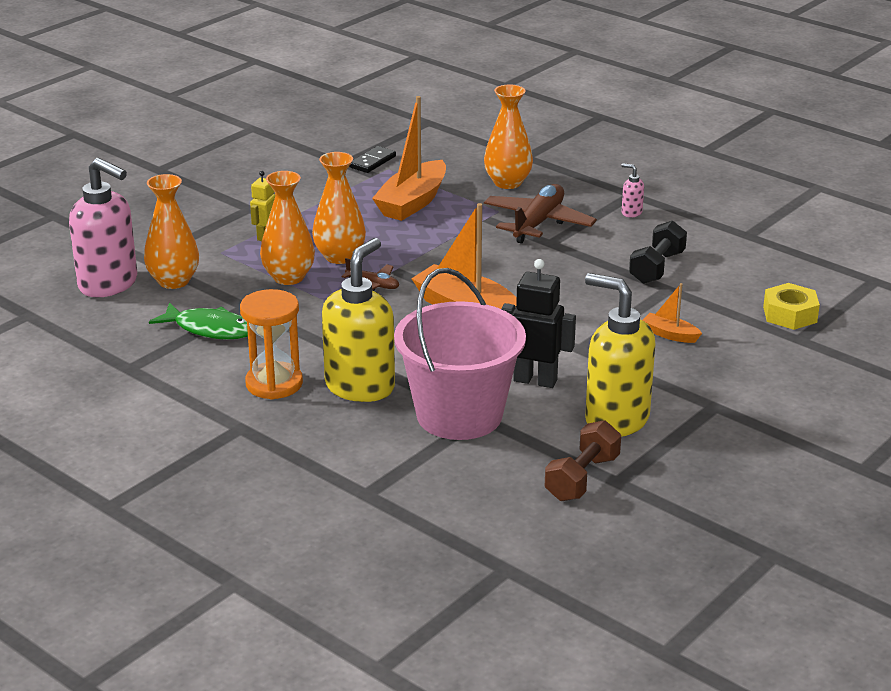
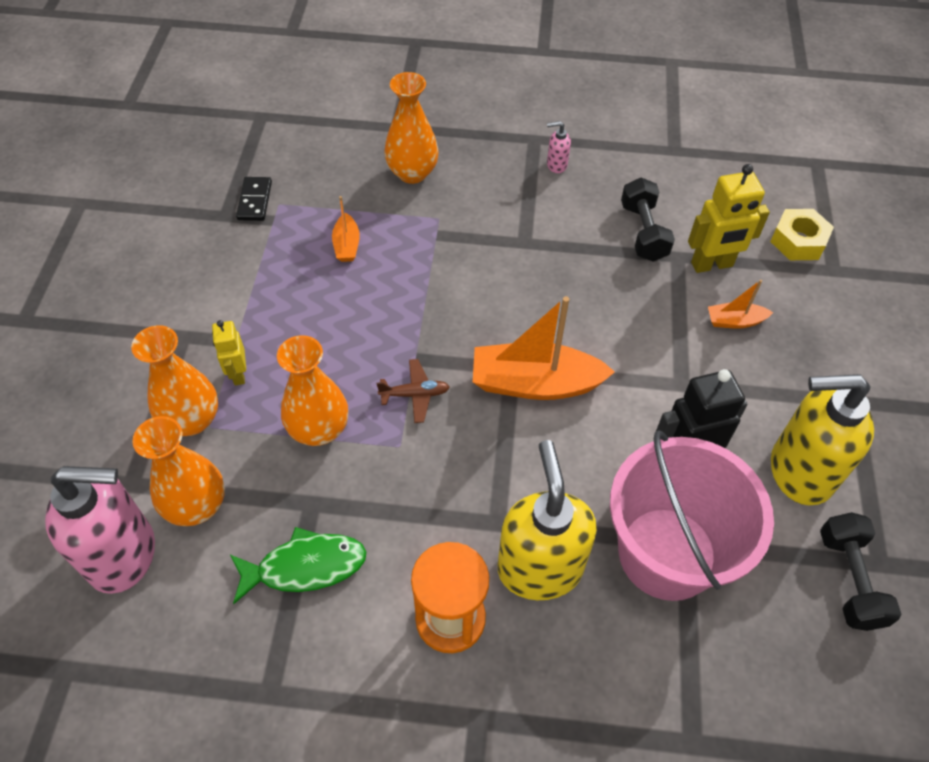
camera: 35 degrees left, 25 degrees up
(339, 256) = (344, 367): orange vase -> orange vase (192, 420)
(412, 202) = (347, 245): orange boat -> orange boat, size x0.49
(538, 223) = (489, 219): brown plane -> none
(582, 478) = (849, 579): brown dumbbell -> black dumbbell
(692, 302) = (712, 265): none -> yellow robot

